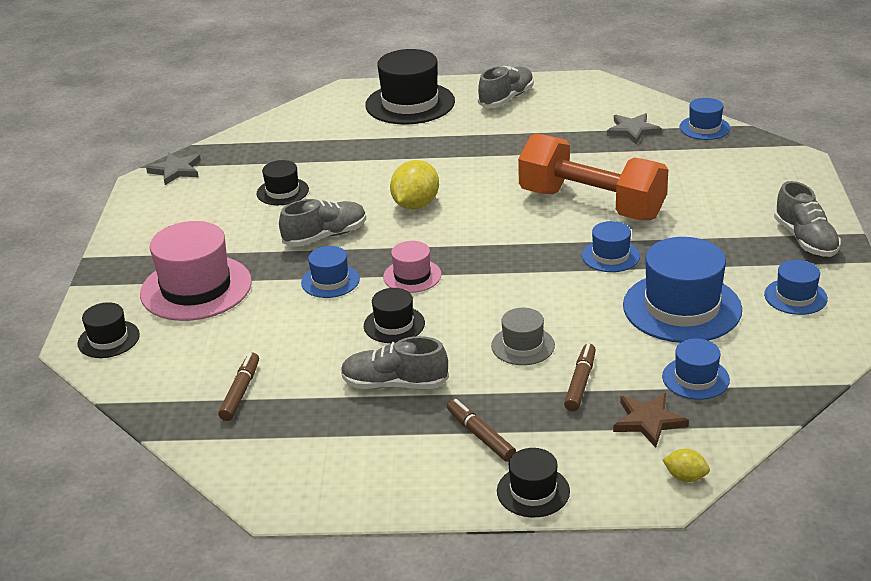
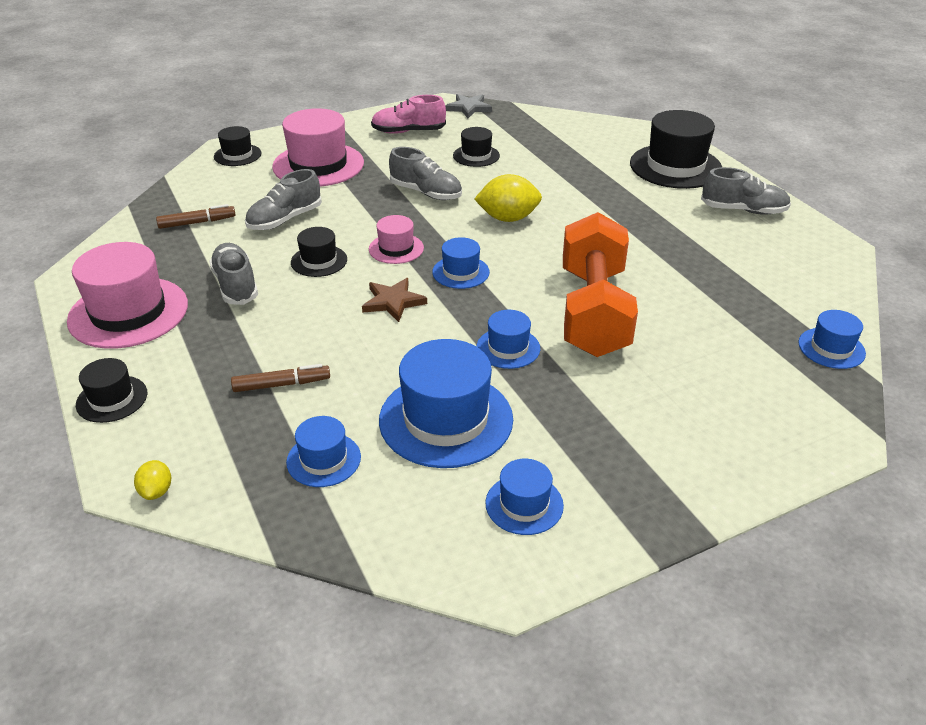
camera: 60 degrees right, 5 degrees up
(186, 217) = (408, 131): none -> pink shoe
(330, 281) = (363, 214): blue hat -> blue hat (460, 272)
(386, 464) = (128, 312): none -> pink hat
(480, 436) = (181, 349): brown marker -> none
(523, 345) = (324, 335): grey hat -> none
(632, 130) = (767, 300): grey star -> none
(648, 421) = (238, 443): brown star -> brown star (393, 302)
(805, 240) = (655, 487): grey shoe -> grey shoe (285, 219)

